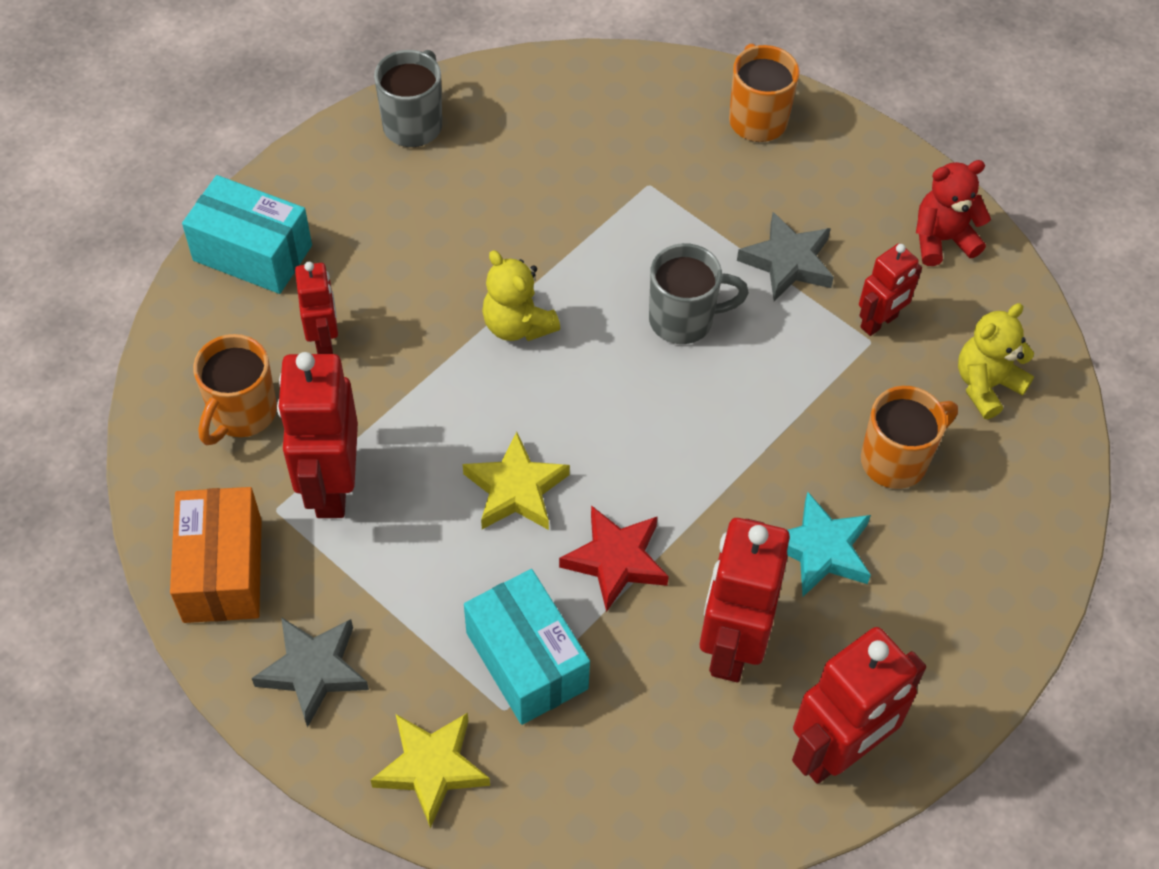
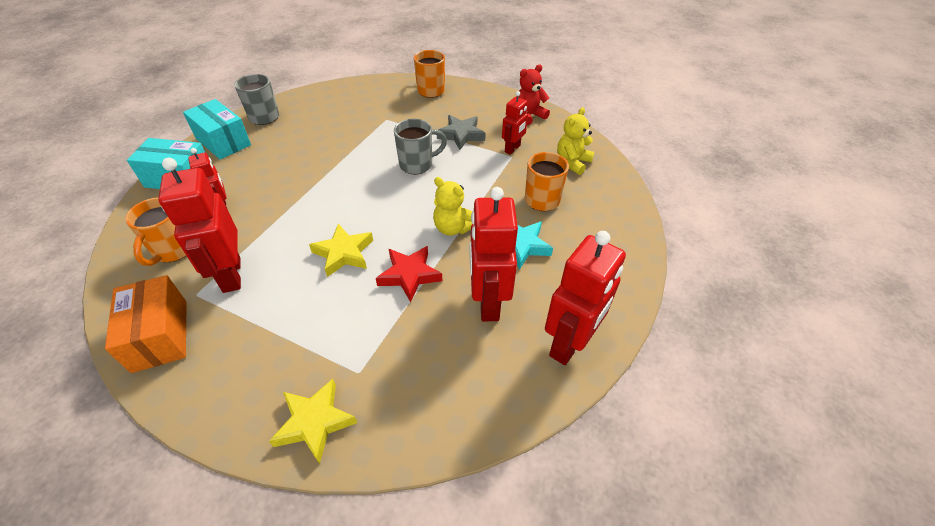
camera: 15 degrees left, 10 degrees down
(313, 671) = (225, 381): grey star -> none
(517, 325) = (331, 182): yellow teddy bear -> yellow teddy bear (453, 228)
(526, 661) = (367, 340): turquoise box -> turquoise box (223, 142)

